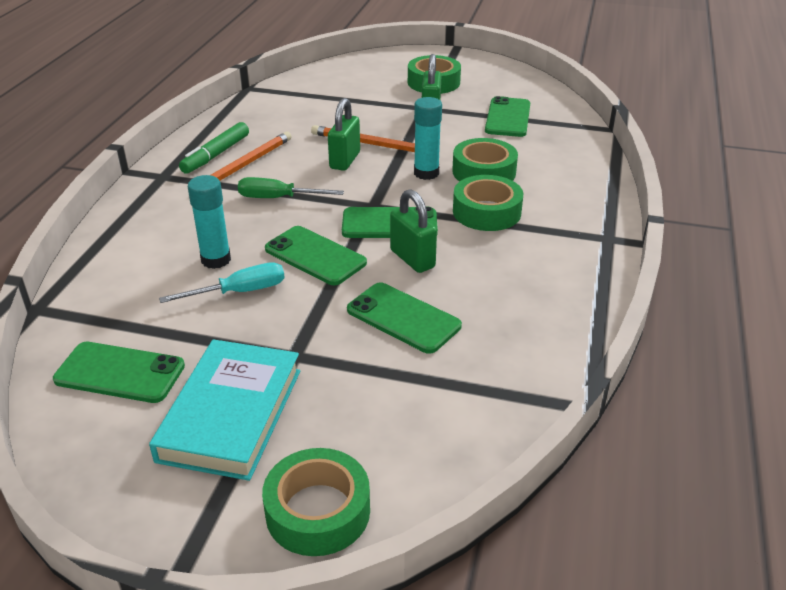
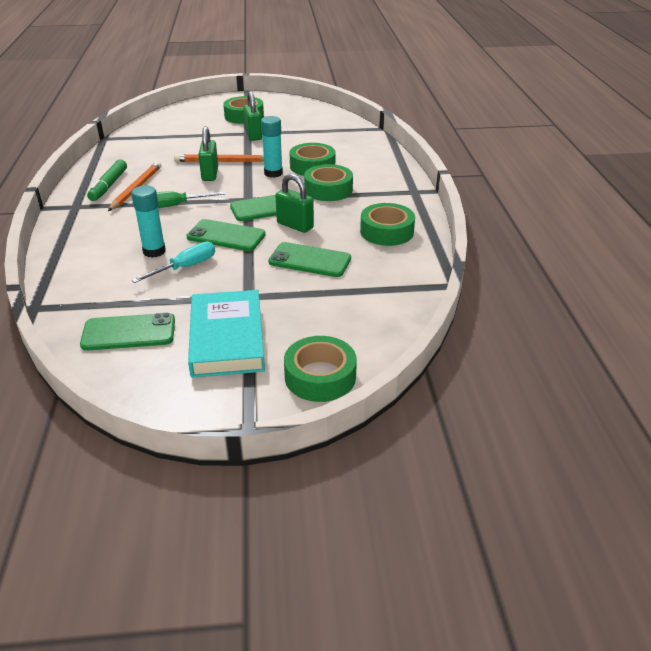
camera: 20 degrees left, 0 degrees up
(508, 118) = (309, 131): green phone -> none
(534, 295) = (386, 231): none -> green tape

